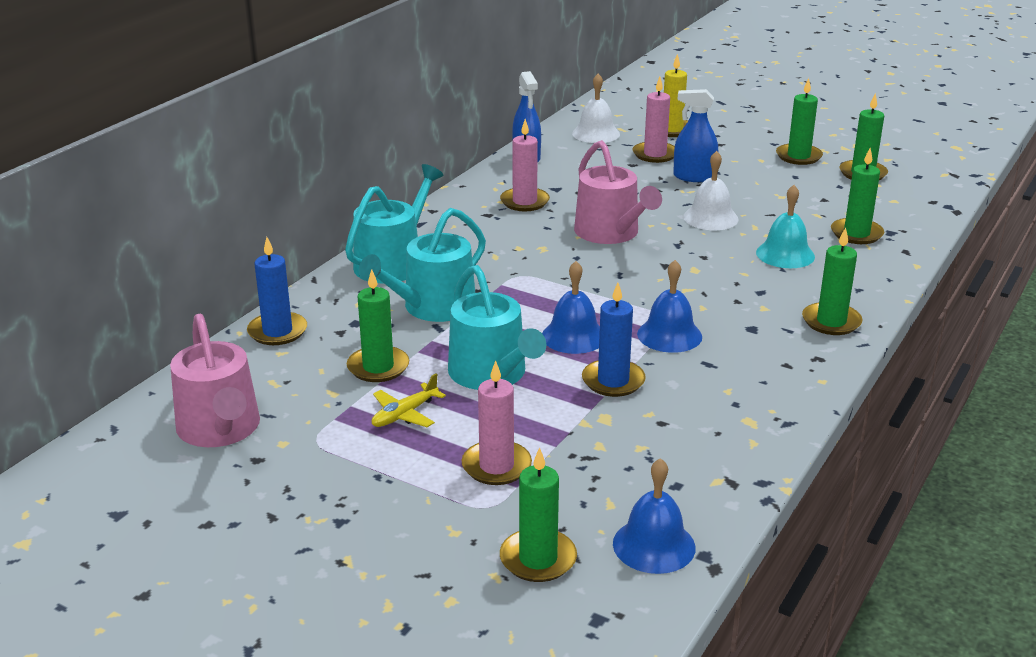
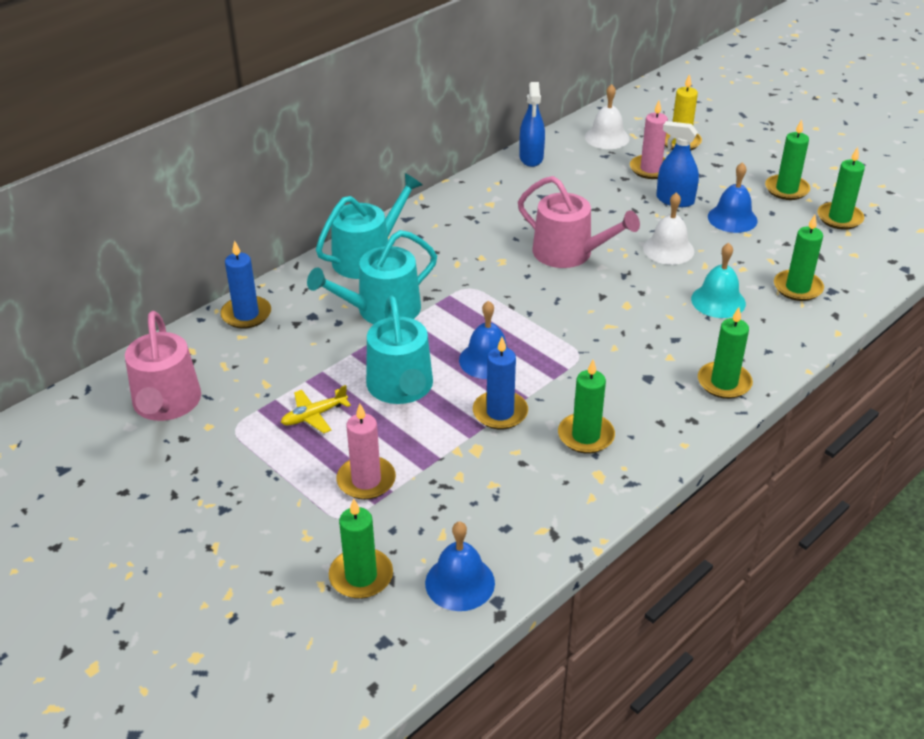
camera: 15 degrees right, 10 degrees up
(378, 367) = (312, 364): green candle -> green candle (586, 436)
(524, 202) = (508, 207): pink candle -> none
(611, 233) = (569, 253): pink watering can -> pink watering can turned 45 degrees counterclockwise
(669, 335) = (571, 373): blue bell -> blue bell (732, 218)

